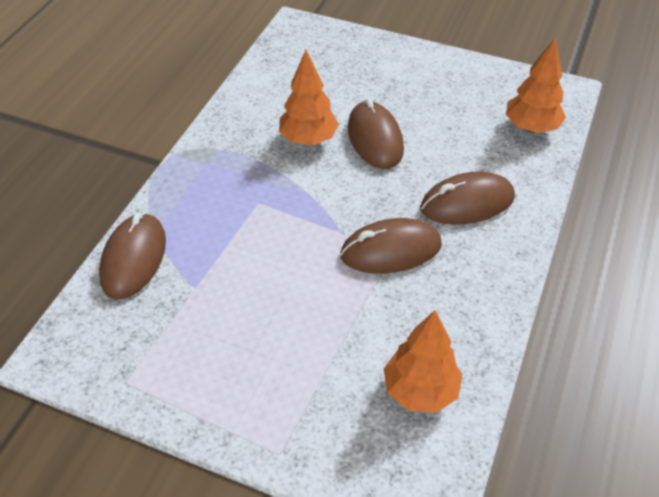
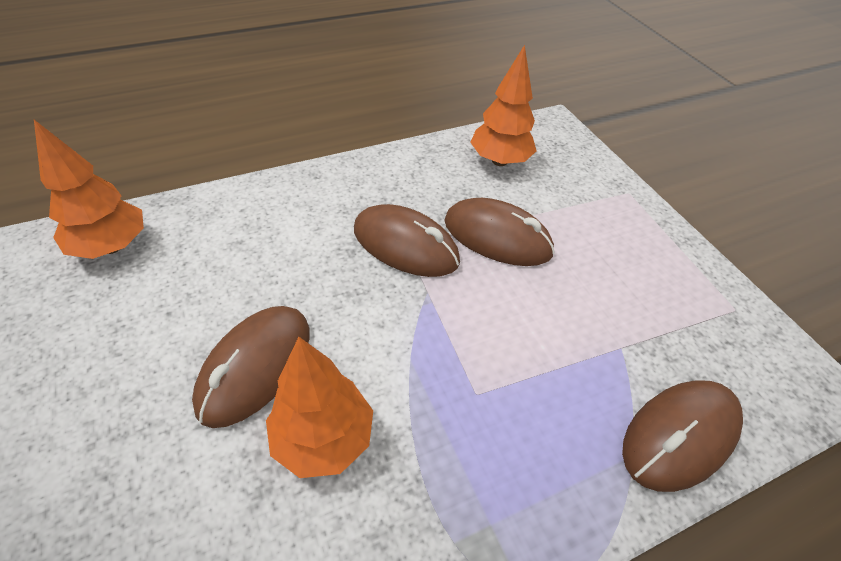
camera: 140 degrees left, 0 degrees up
(467, 203) = (288, 232): brown mouse -> brown mouse (497, 237)

